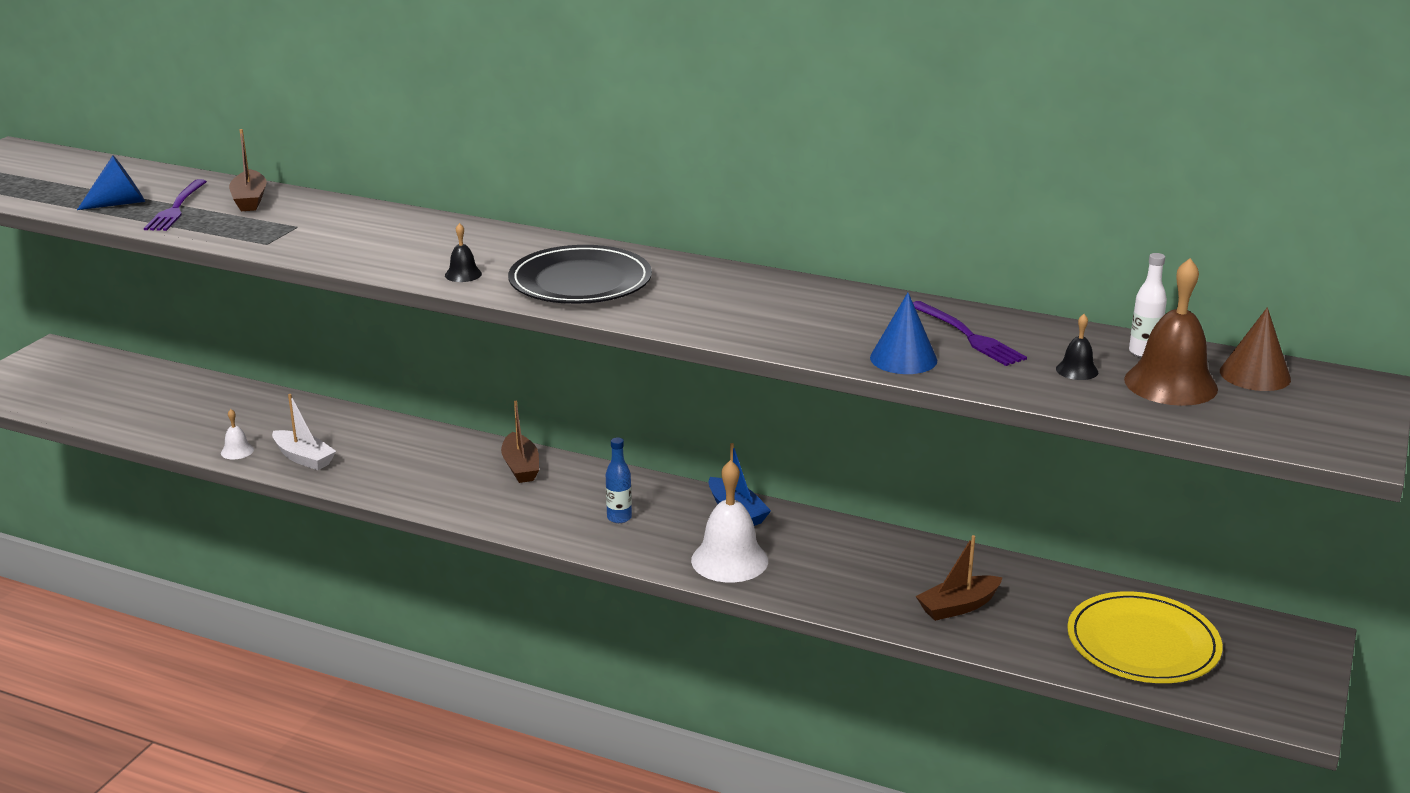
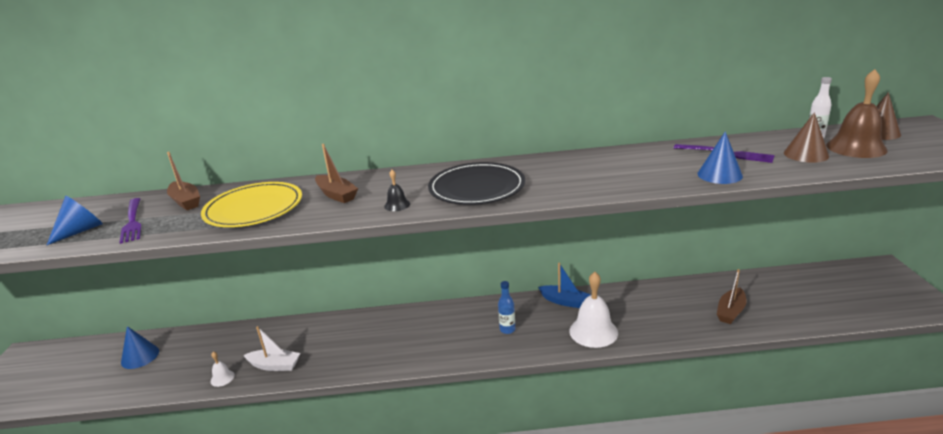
camera: 25 degrees left, 0 degrees up
(169, 395) = (140, 356): none -> blue cone
(521, 467) = (419, 320): brown boat -> brown boat (336, 195)
(1077, 370) = (806, 154): black bell -> brown cone
(1142, 643) = (829, 297): yellow plate -> yellow plate (254, 208)

